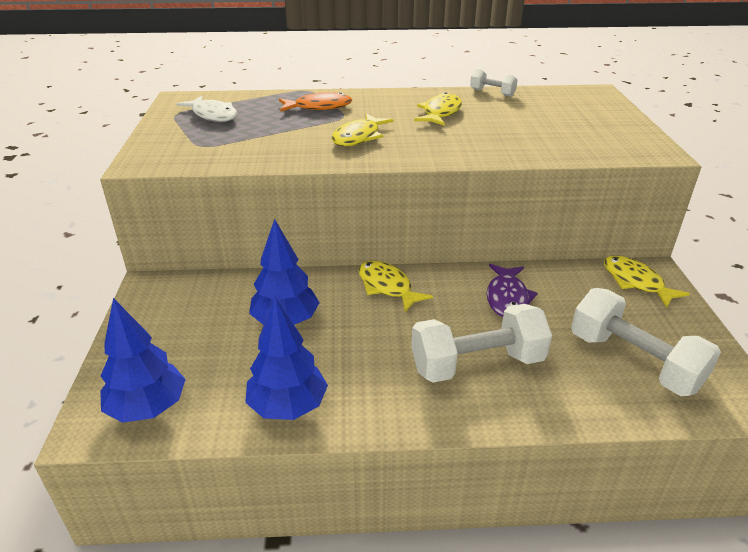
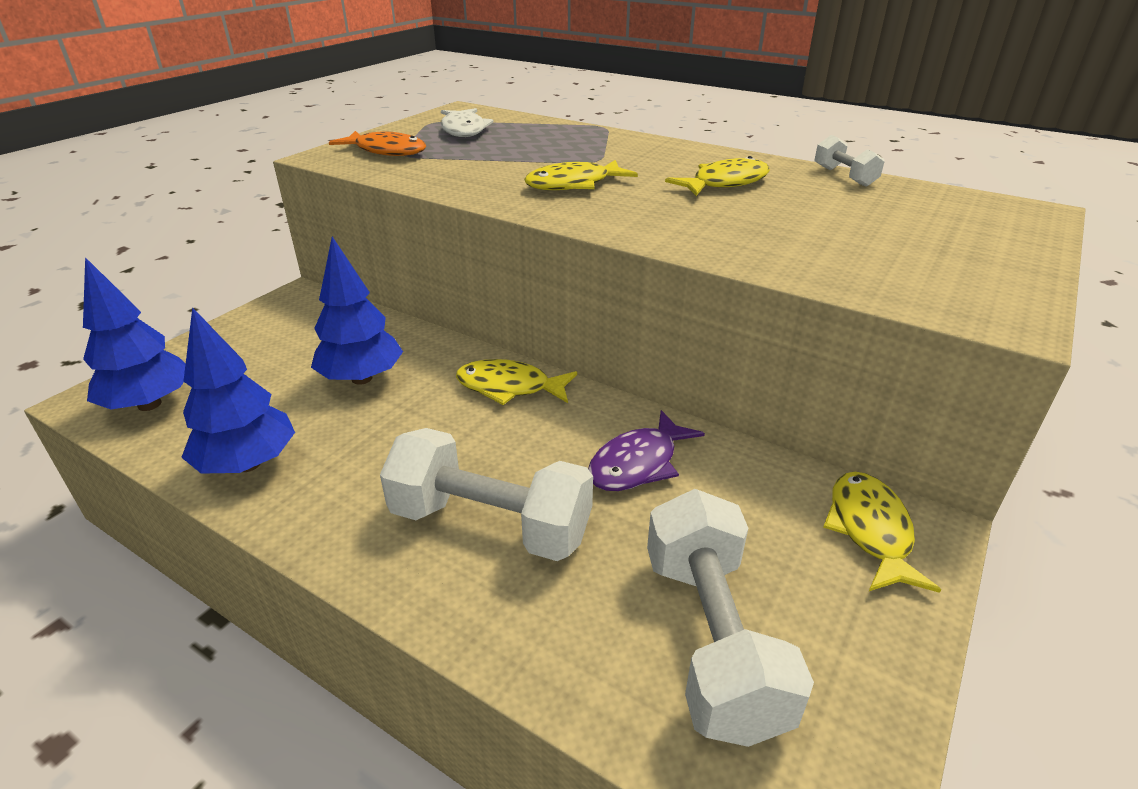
camera: 35 degrees right, 0 degrees up
(319, 107) = (585, 145): orange fish -> orange fish (386, 151)
(387, 287) = (509, 387): yellow fish -> yellow fish turned 75 degrees counterclockwise

